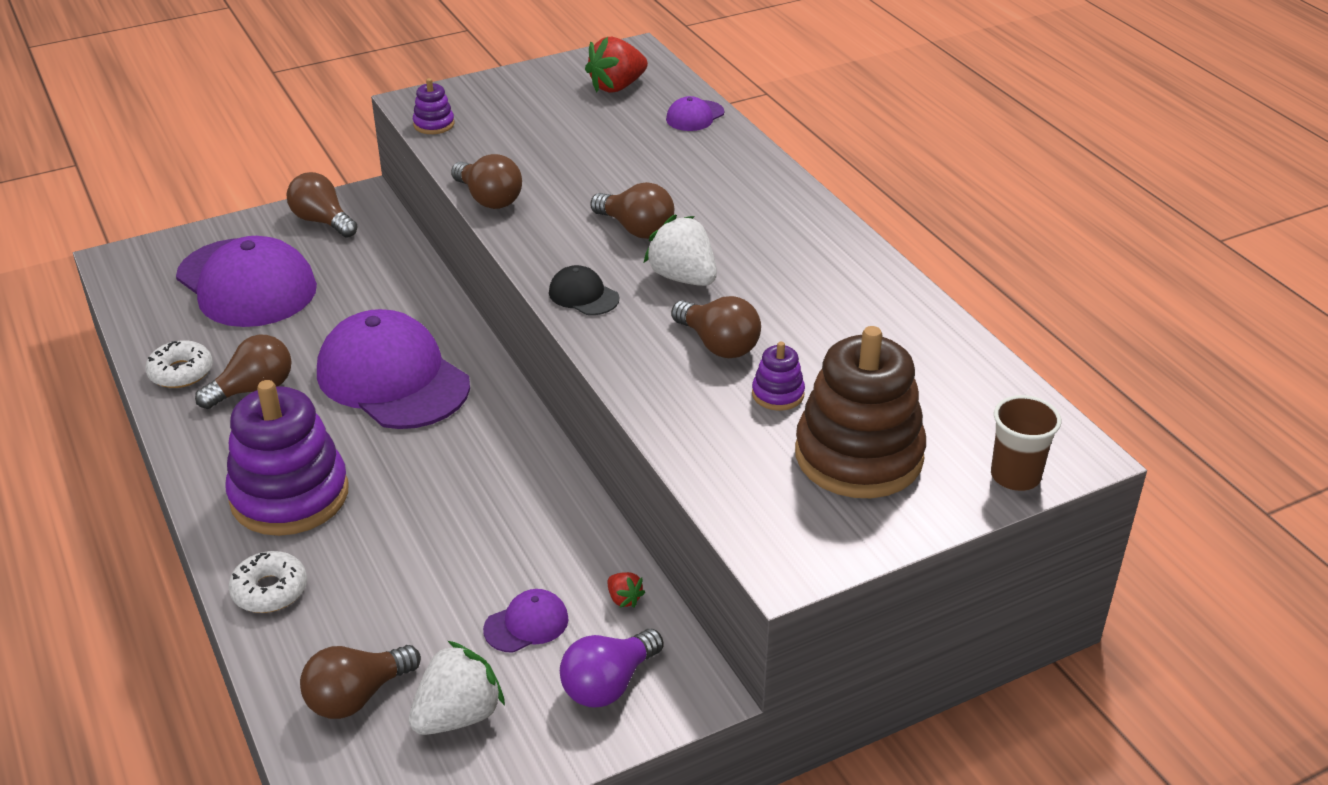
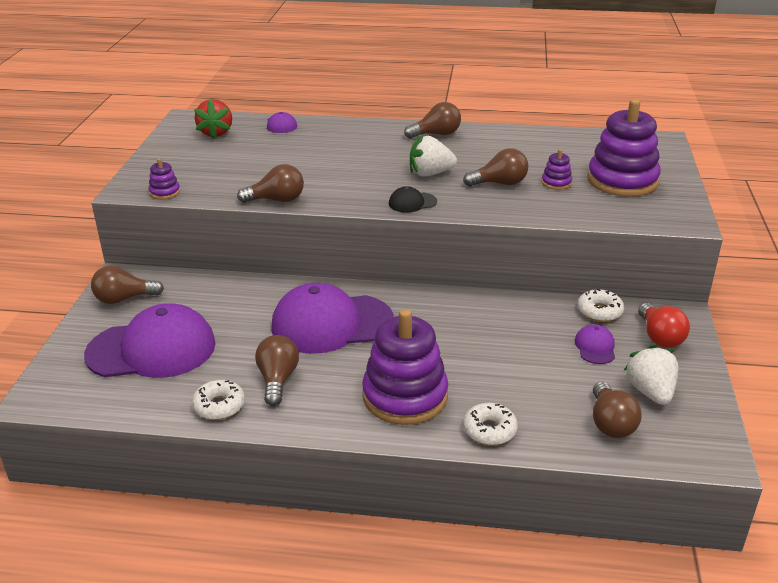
camera: 55 degrees left, 5 degrees down
(608, 684) = (659, 337): purple light bulb -> red light bulb
(624, 599) = (599, 311): red strawberry -> white donut
(636, 229) = (368, 171): brown light bulb -> brown light bulb (436, 134)
(858, 456) = (622, 181): brown stacking toy -> purple stacking toy
(1015, 476) = (667, 155): brown cup -> none

